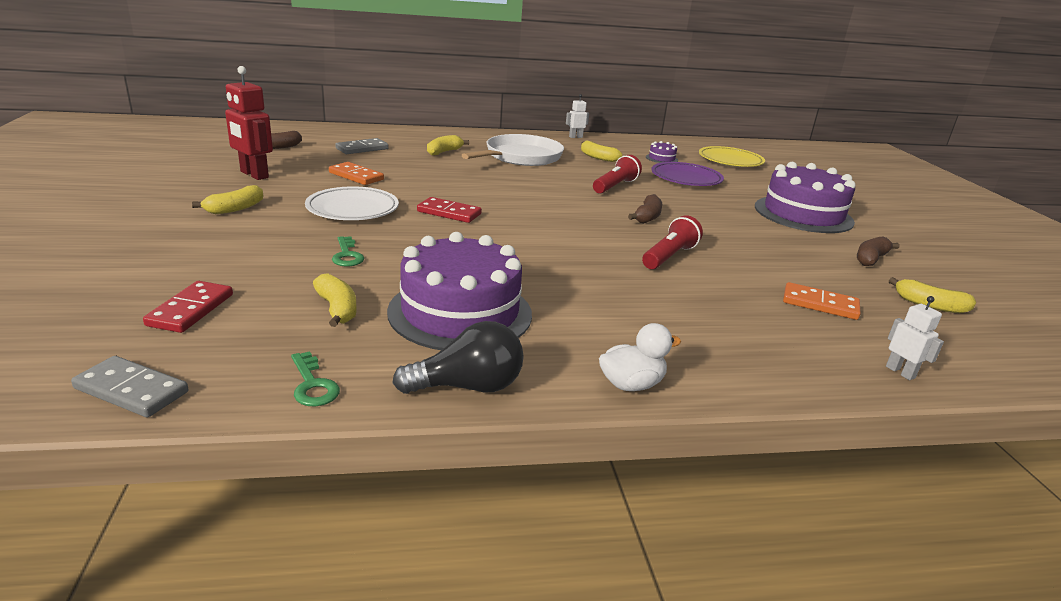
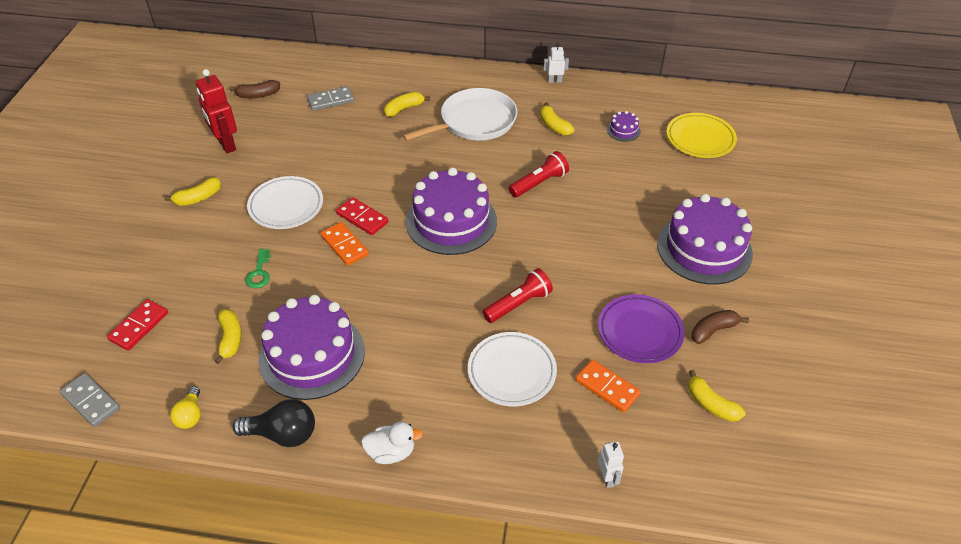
camera: 20 degrees right, 20 degrees up
(313, 385) = (190, 415): green key -> yellow light bulb
(356, 176) = (308, 151): orange domino -> orange domino (344, 245)
(548, 210) = (451, 221): none -> purple cake
(647, 217) = (537, 240): brown banana -> none
(686, 179) = (623, 173): purple plate -> purple plate (640, 332)
(710, 303) = (511, 372): none -> white plate

